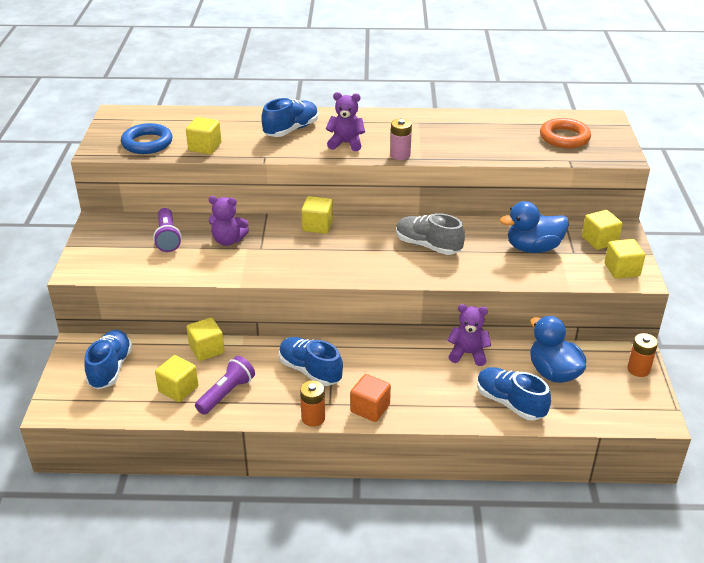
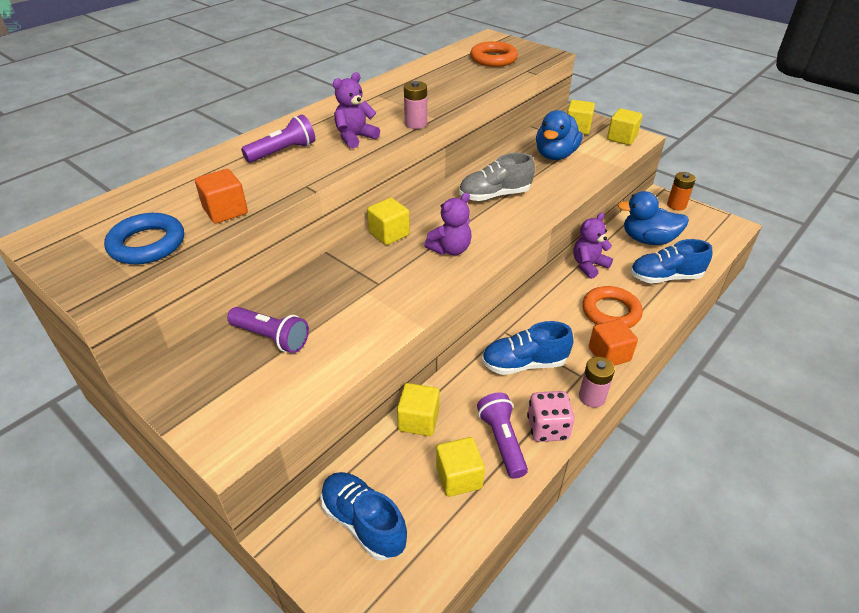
camera: 50 degrees left, 5 degrees up
(205, 147) = (225, 211): yellow cube -> orange cube
(228, 240) = (337, 297): purple teddy bear -> purple teddy bear (450, 249)
(259, 409) = (547, 428): none -> pink dice
(291, 130) = (283, 152): blue shoe -> purple flashlight
(313, 418) = (592, 397): orange battery -> pink battery
(422, 389) = (610, 312): none -> orange ring

